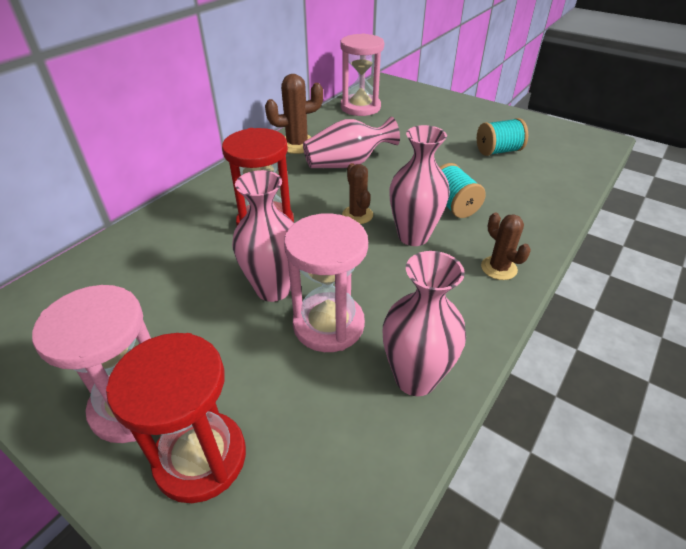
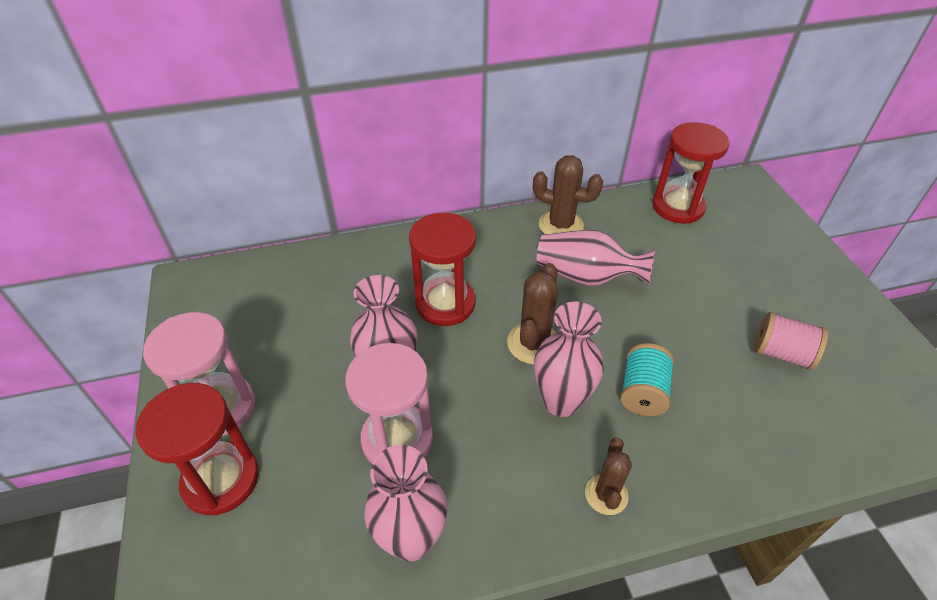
camera: 40 degrees right, 5 degrees up
(357, 215) = (533, 343): brown cactus -> brown cactus, size x1.50
(360, 107) = (678, 207): pink hourglass -> red hourglass
(498, 151) = (781, 354): turquoise spool -> pink spool

